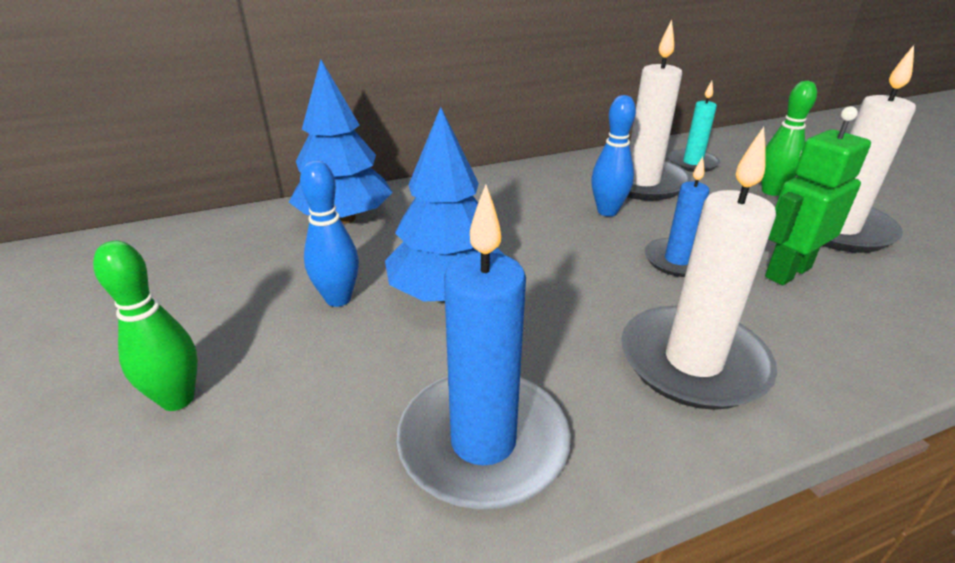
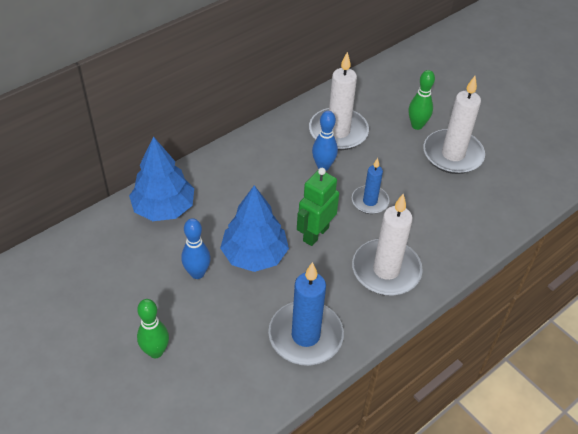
camera: 20 degrees left, 15 degrees up
(692, 163) = (367, 103): turquoise candle -> none
(787, 272) = (427, 198): green robot -> green robot (315, 234)

